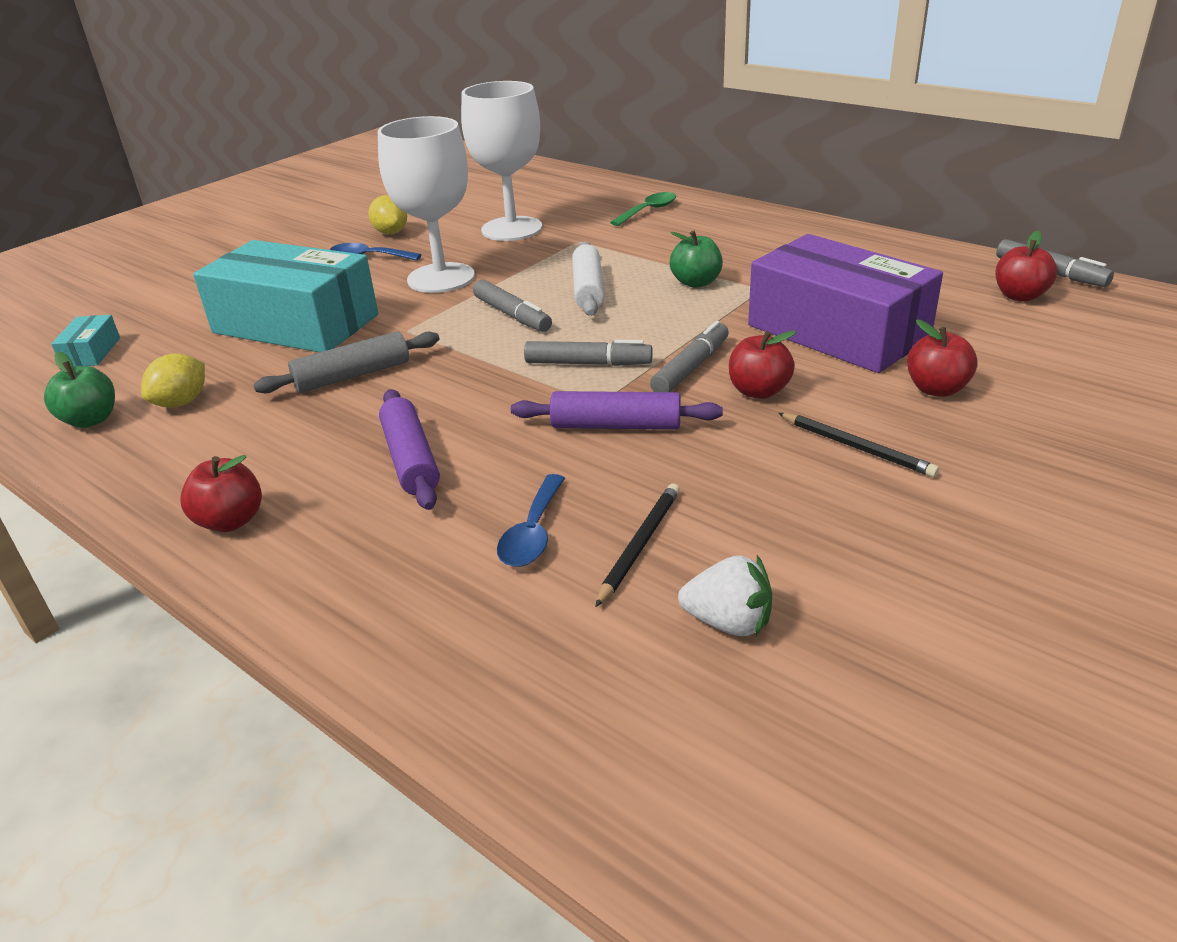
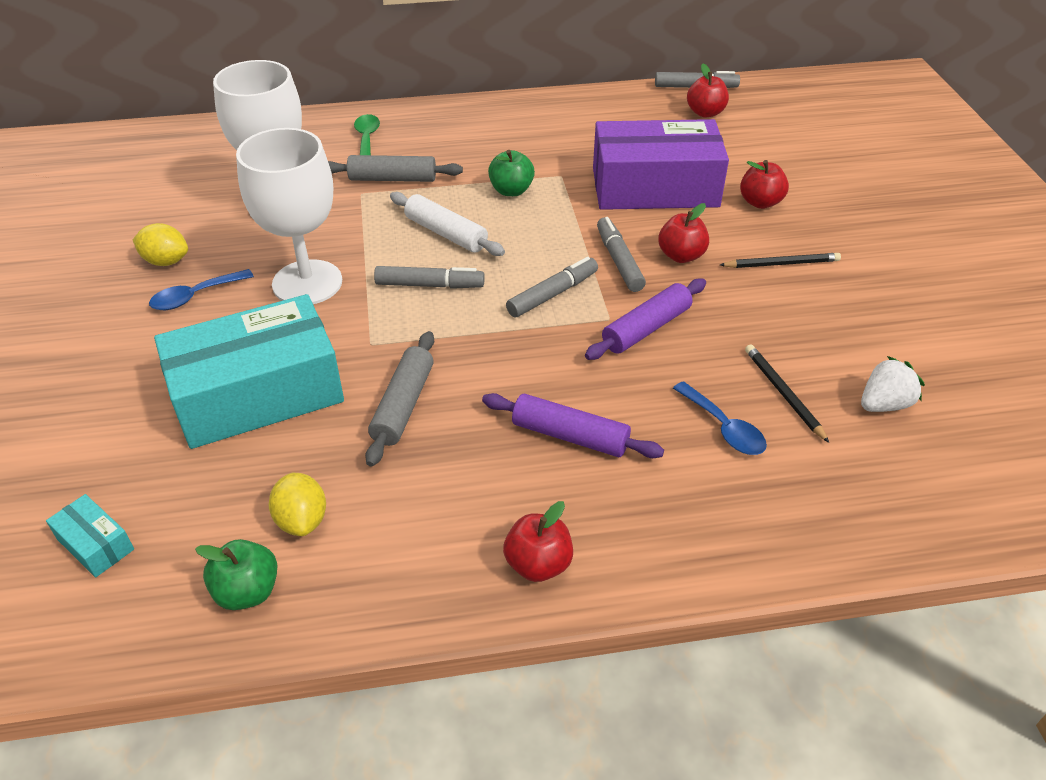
camera: 50 degrees left, 10 degrees up
(618, 241) = (392, 179): none -> grey rolling pin

